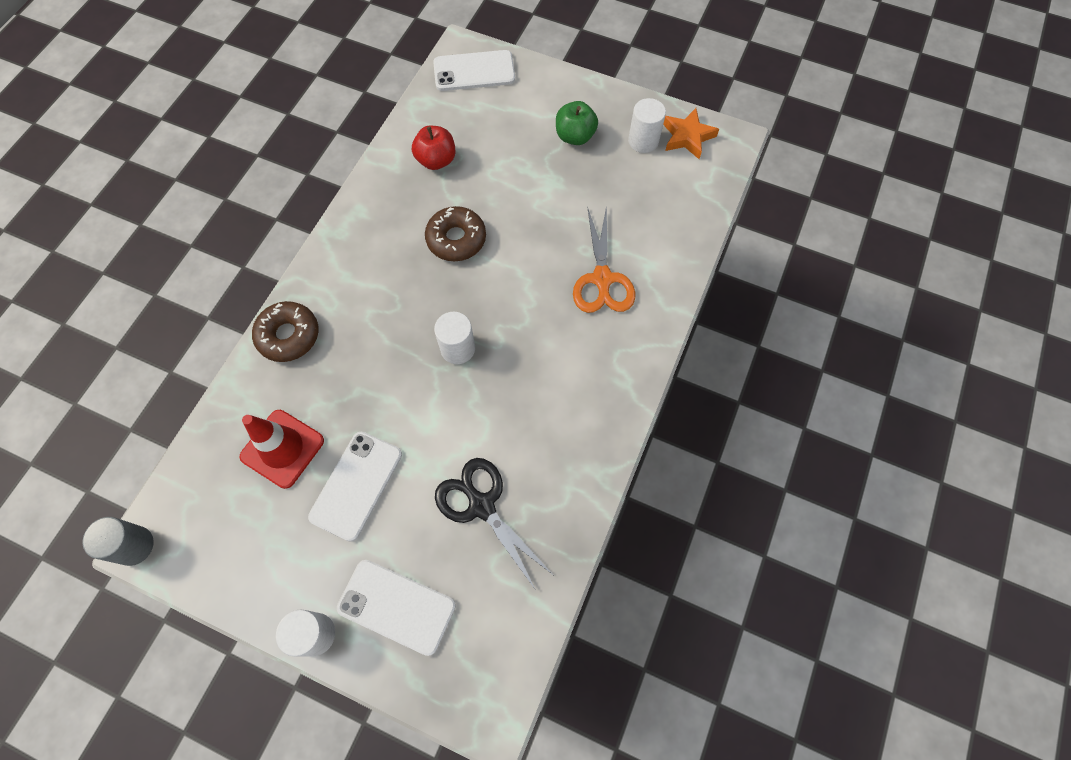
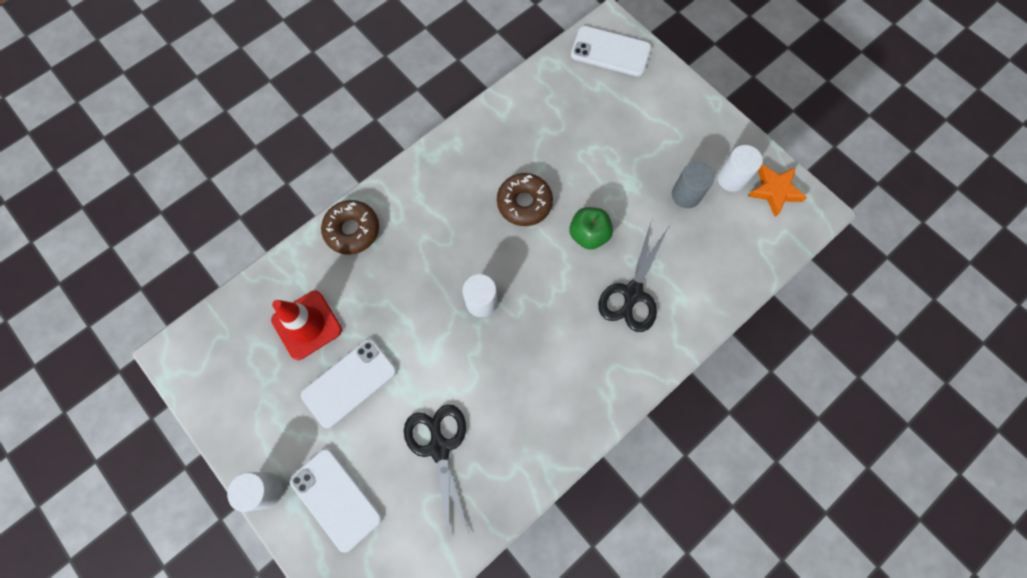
camera: 25 degrees right, 5 degrees up
(134, 546) = (167, 353): grey cylinder -> grey cylinder (686, 195)
(436, 160) = (540, 123): red apple -> none
(575, 136) = (671, 149): green apple -> green apple (588, 235)
(602, 279) = (632, 293): orange scissors -> black scissors

